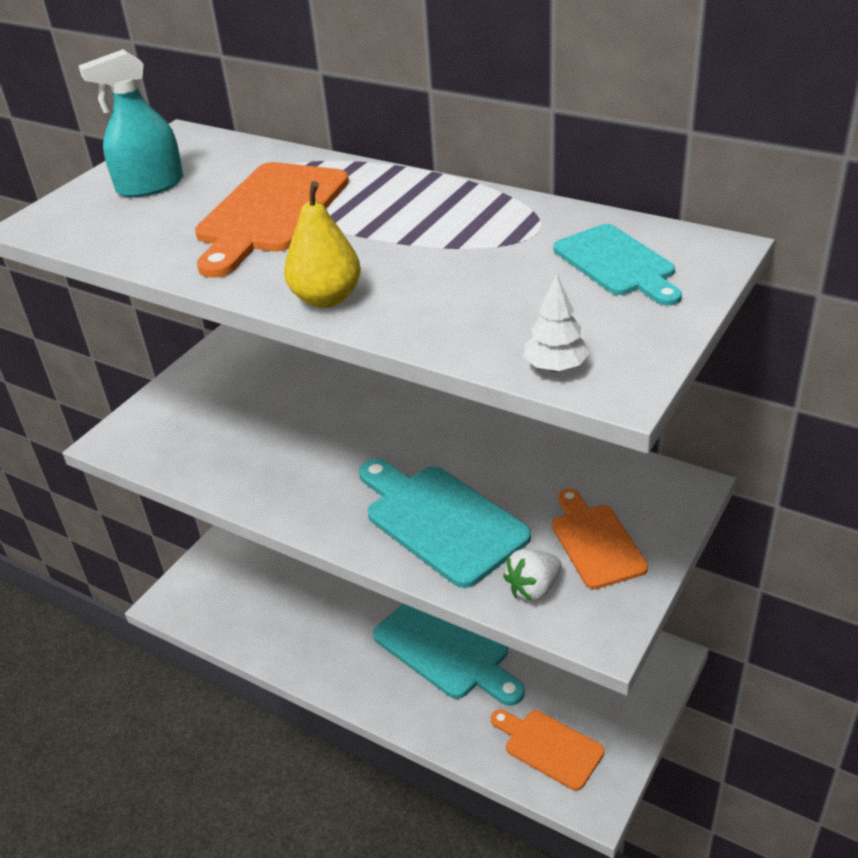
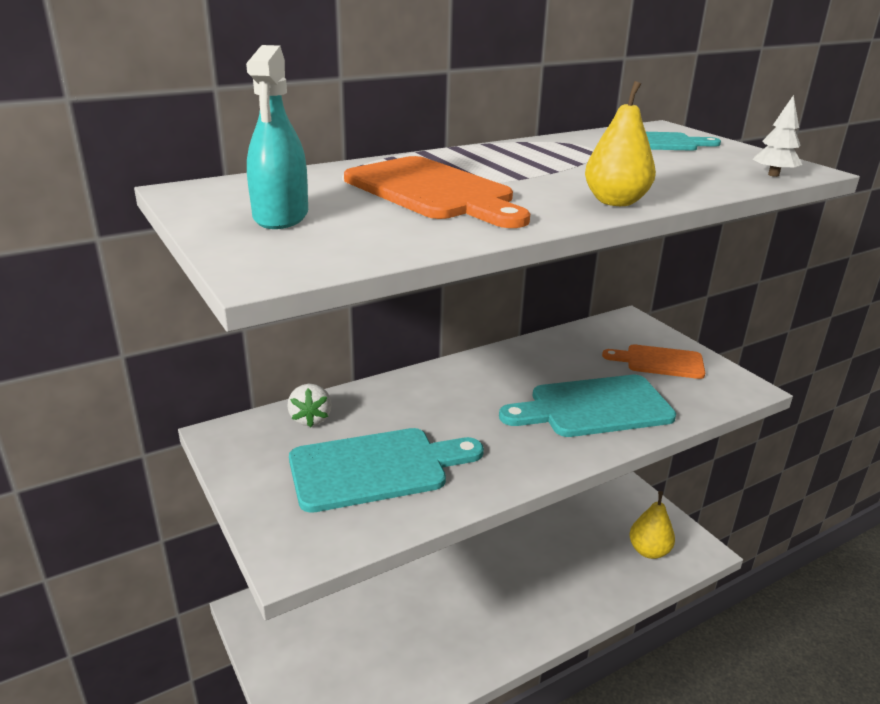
camera: 65 degrees left, 10 degrees down
(446, 648) = (525, 563): turquoise cutting board -> turquoise cutting board (376, 468)
(533, 589) = (691, 396): white strawberry -> white strawberry (310, 419)
(549, 747) = (649, 551): orange cutting board -> yellow pear

